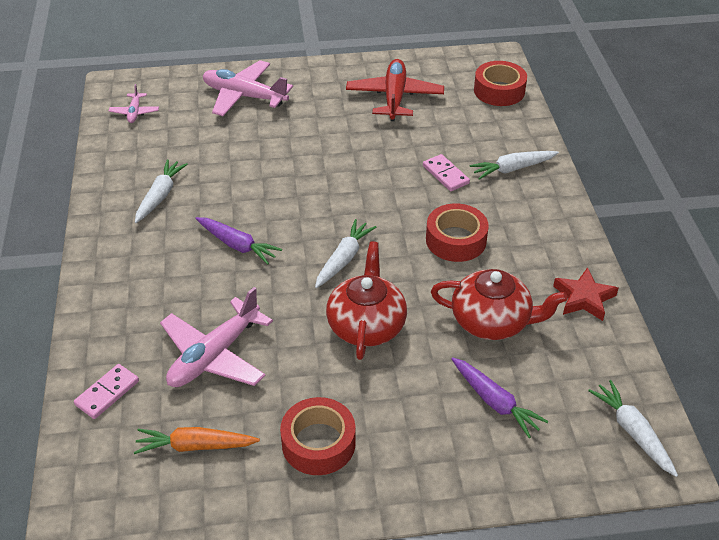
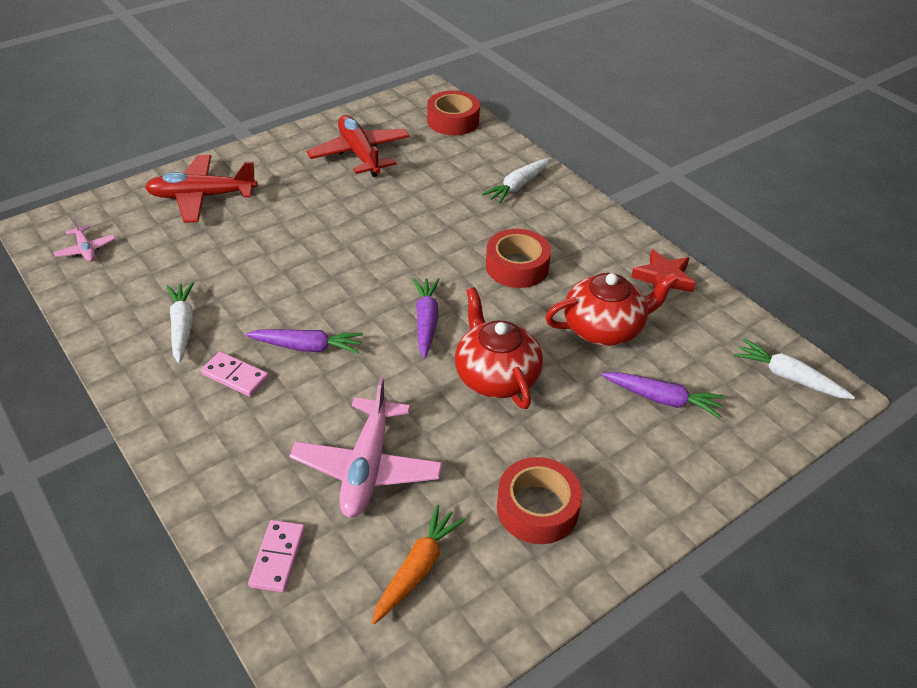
camera: 30 degrees left, 0 degrees up
(195, 446) = (417, 569): orange carrot -> orange carrot turned 150 degrees clockwise
(244, 96) = (202, 197): pink plane -> red plane
(343, 259) = (426, 321): white carrot -> purple carrot
(445, 174) = (462, 210): pink domino -> pink domino (235, 376)

